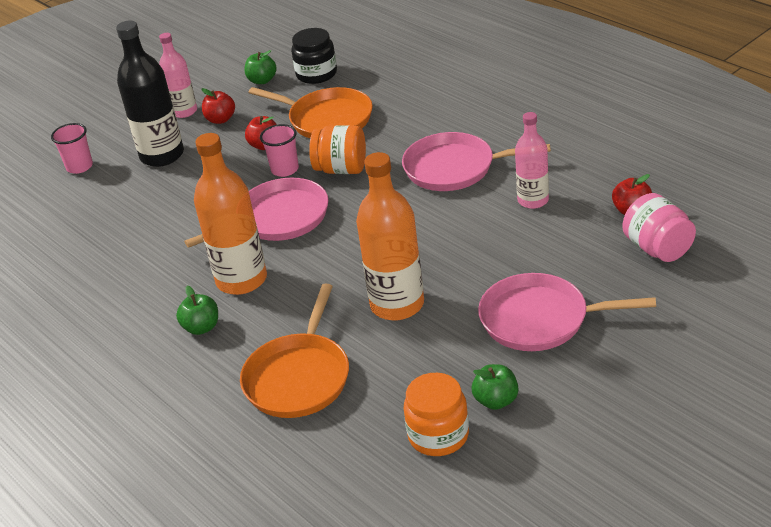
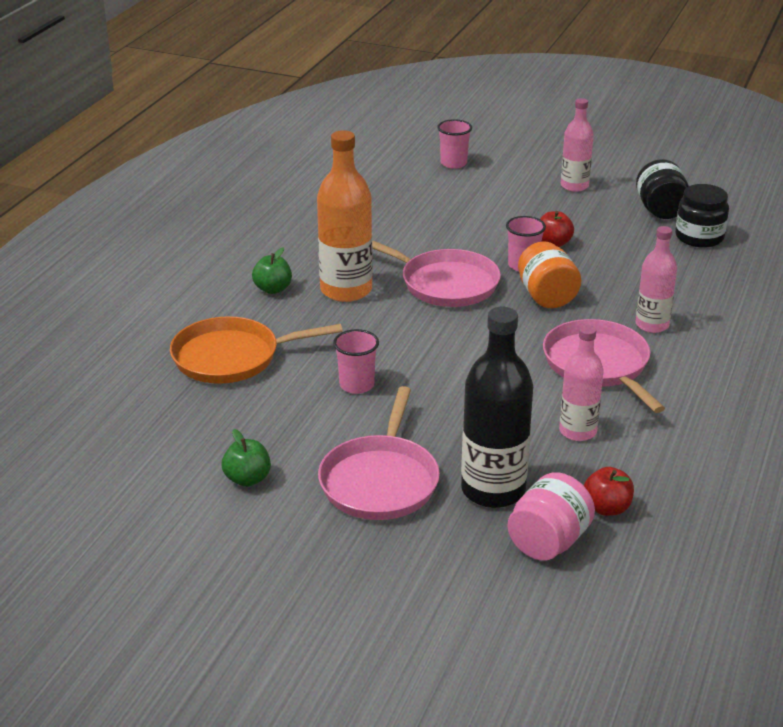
camera: 60 degrees right, 5 degrees down
(162, 155) = (498, 196): black bottle -> black bottle (493, 490)
(220, 119) = (576, 208): red apple -> none
(262, 80) = (660, 210): green apple -> black jar
(327, 119) = (624, 265): orange pan -> none
(397, 304) = (356, 385): orange bottle -> pink cup
(419, 129) = (652, 325): none -> pink bottle
(438, 435) = (188, 455): orange jar -> none
(540, 319) = (380, 480): pink pan -> pink pan turned 150 degrees counterclockwise

